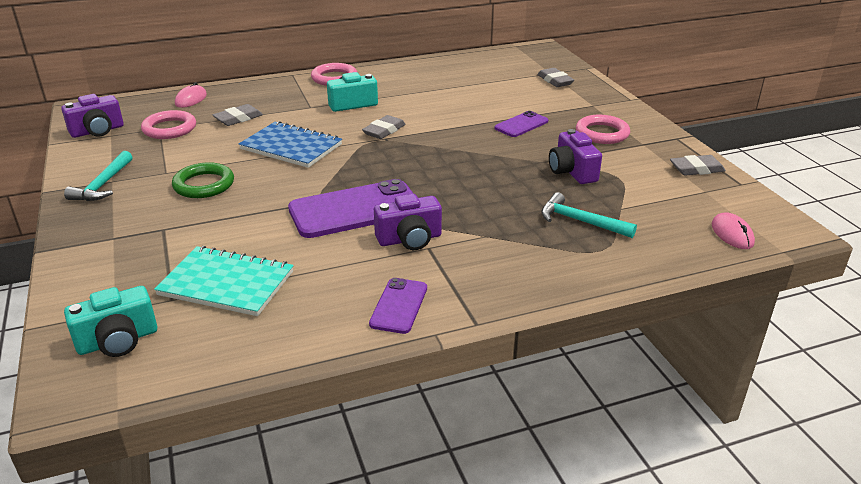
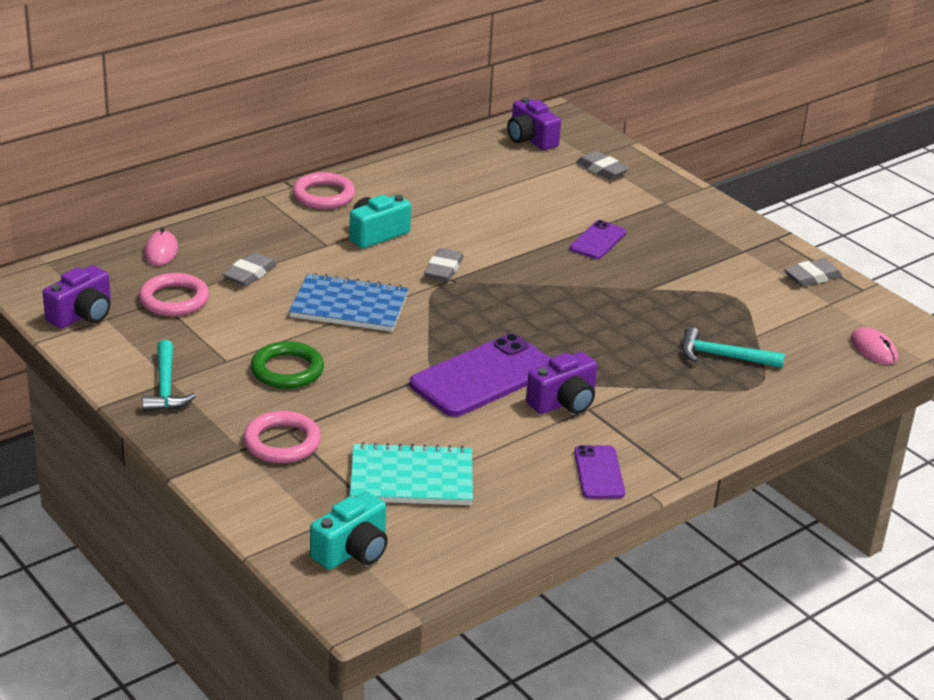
camera: 20 degrees left, 0 degrees up
(572, 172) = (685, 297): purple camera -> purple camera (530, 139)
(602, 133) = (693, 241): pink ring -> pink ring (282, 442)

